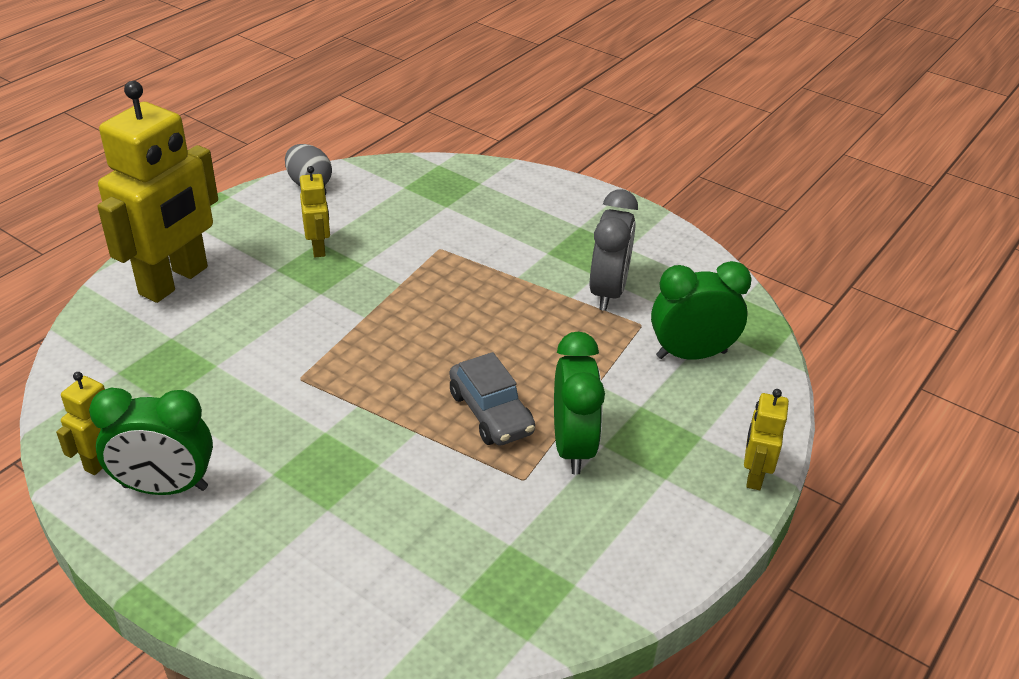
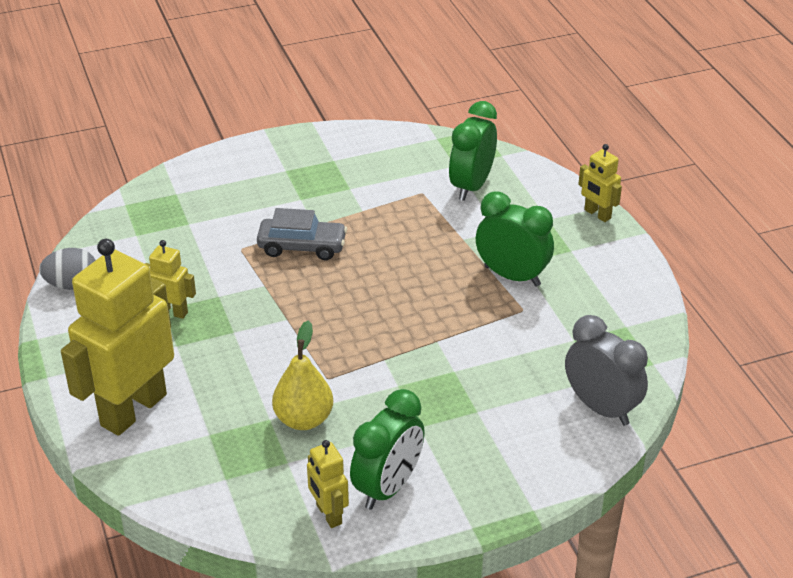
camera: 55 degrees left, 0 degrees up
(174, 281) = (133, 409): yellow robot -> yellow robot turned 120 degrees counterclockwise
(229, 387) = (304, 419): none -> yellow pear
(491, 413) = (449, 298): grey car -> grey car (302, 247)
(608, 292) = (374, 191): grey clock -> grey clock (601, 408)

